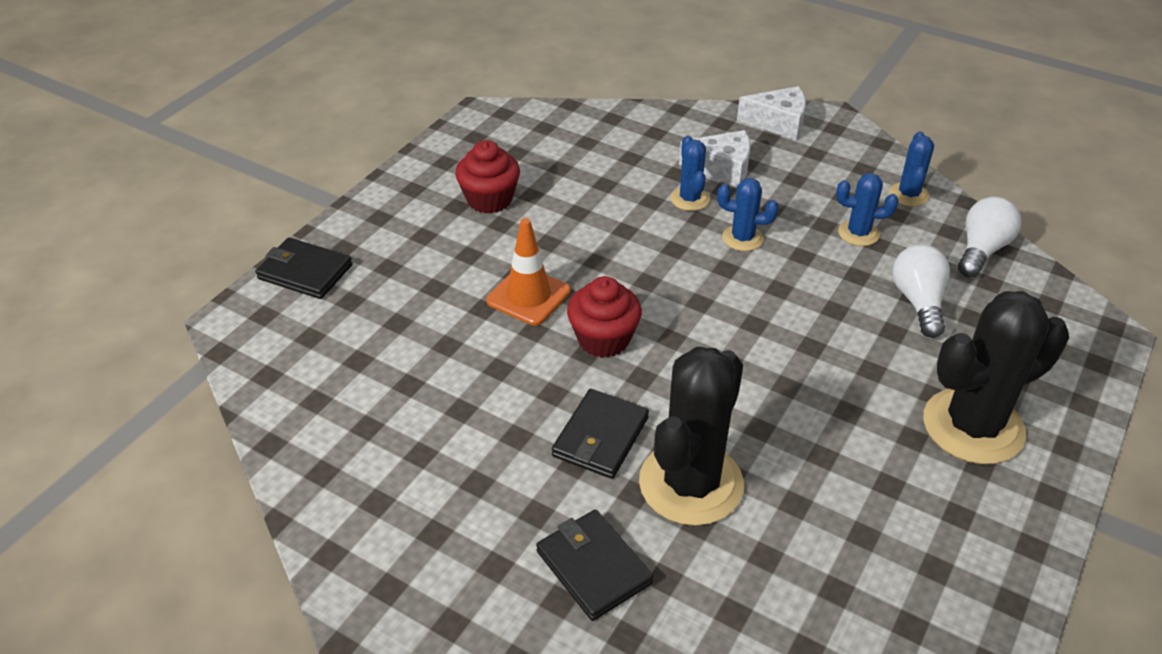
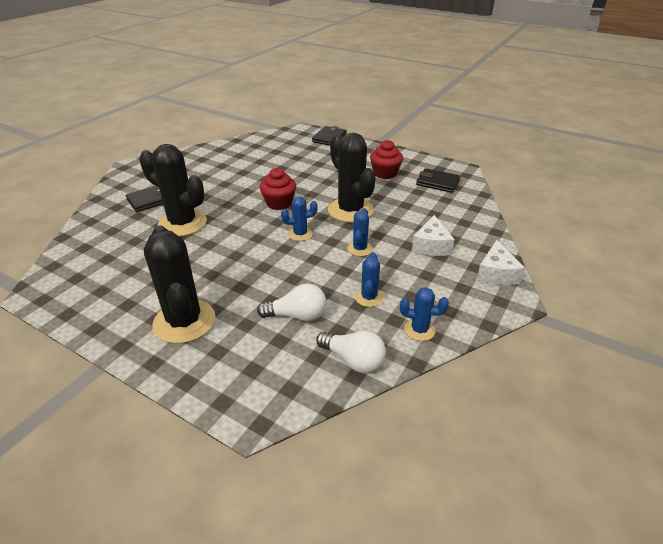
camera: 90 degrees right, 5 degrees down
(528, 296) = (311, 184): orange traffic cone -> none
(600, 437) = (217, 202): black wallet -> black wallet (437, 182)
(626, 246) = (350, 210): none -> black cactus
(690, 199) = (396, 232): blue cactus -> blue cactus (300, 234)

